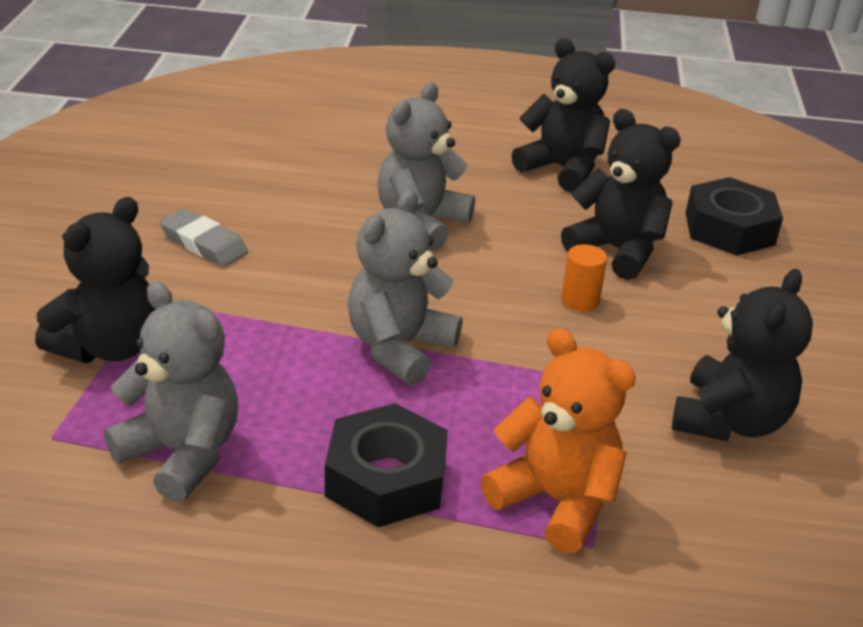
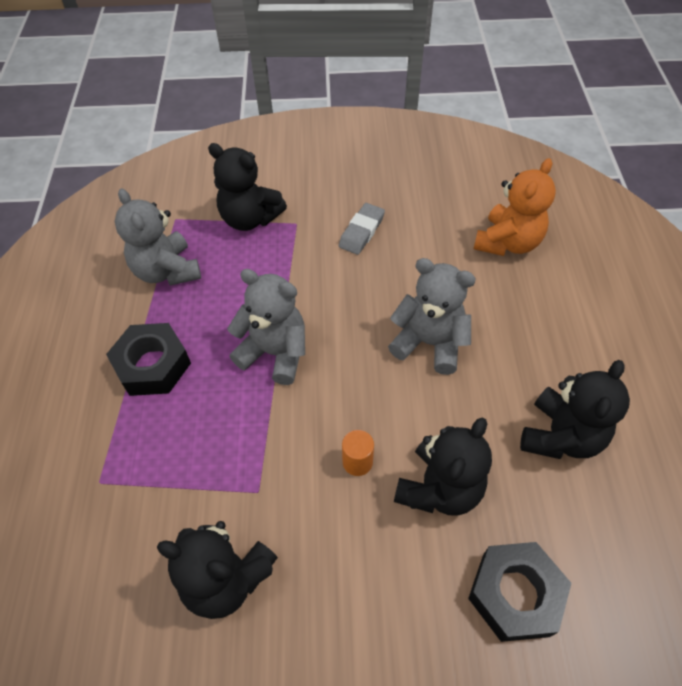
camera: 85 degrees right, 20 degrees up
(182, 453) = (167, 271): grey teddy bear -> grey teddy bear turned 120 degrees clockwise
(556, 501) = (137, 458): orange teddy bear -> orange teddy bear (507, 243)

